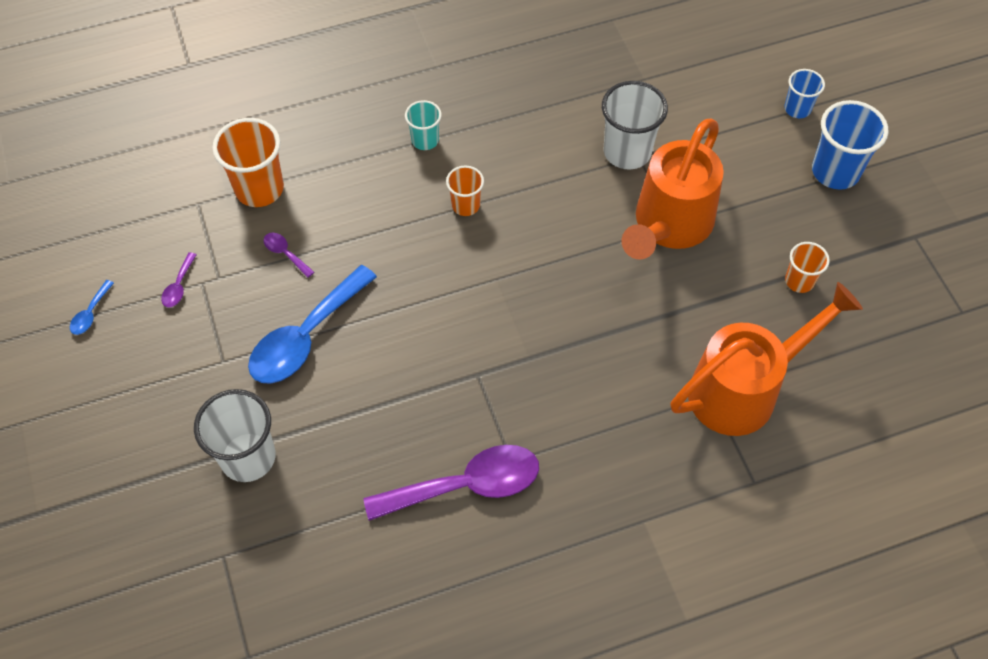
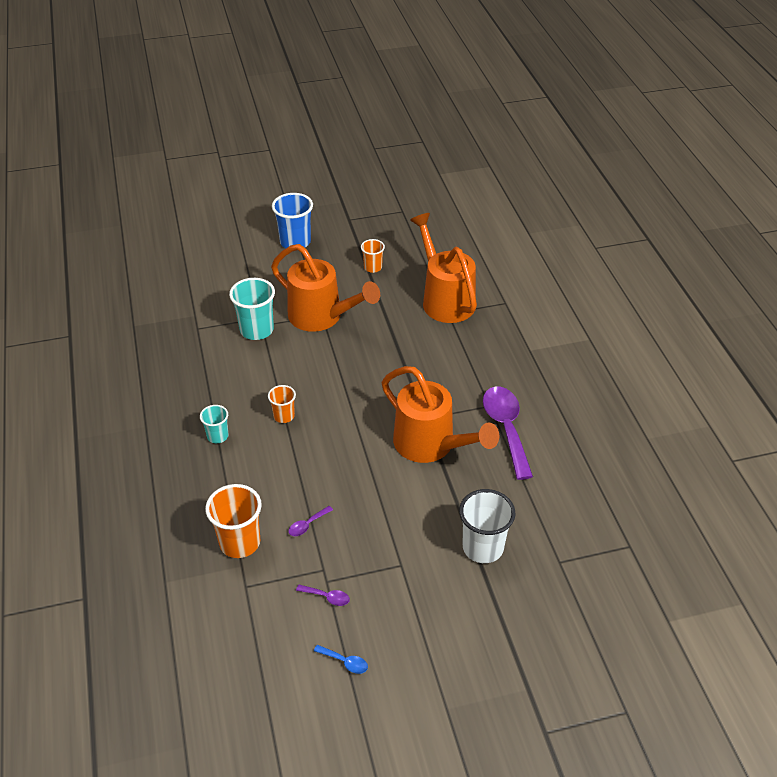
camera: 85 degrees left, 15 degrees down
(305, 337) = (385, 512): blue spoon -> none
(425, 385) = (431, 445): none -> orange watering can
(627, 152) = (257, 330): white cup -> turquoise cup
(797, 109) = (242, 250): blue cup -> none

